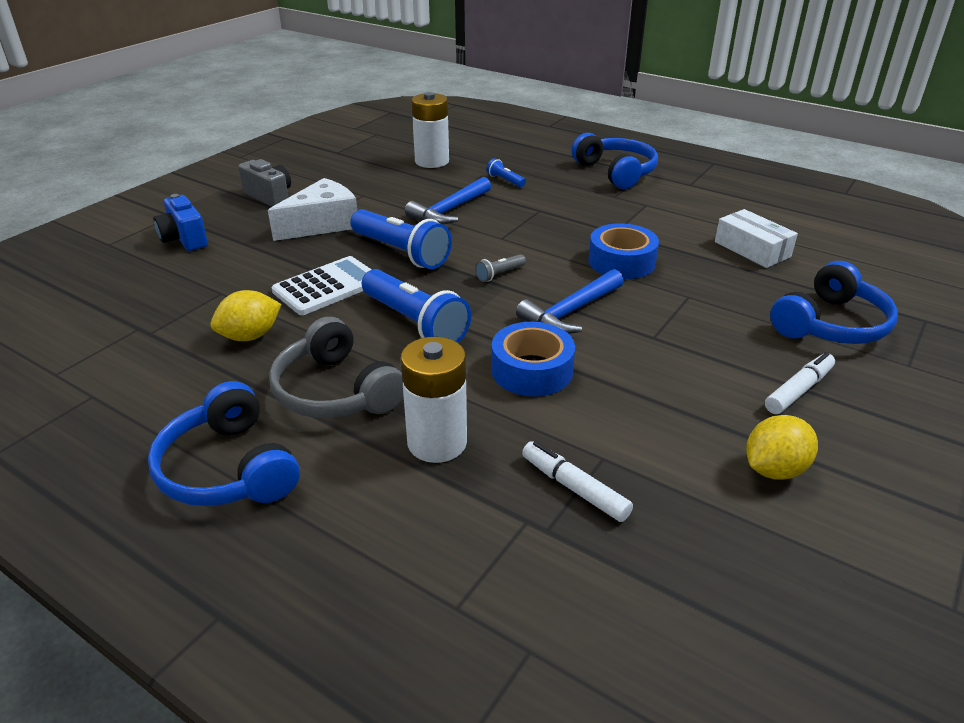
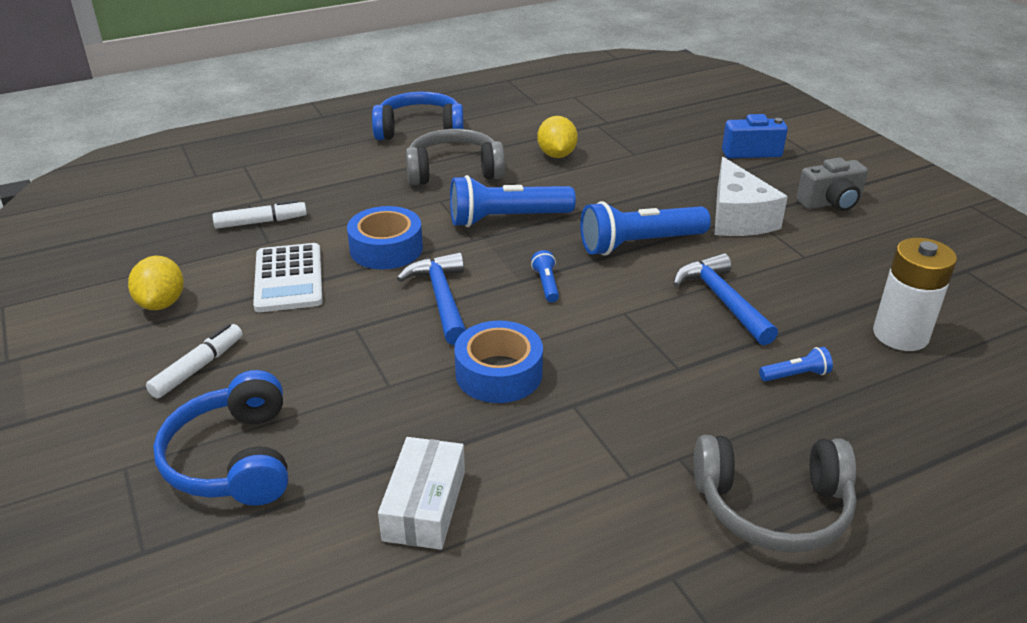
camera: 120 degrees right, 0 degrees up
(327, 286) = (604, 196): white calculator -> white calculator (288, 278)
(437, 442) = (360, 191): white battery -> none
(499, 274) = (546, 284): grey flashlight -> blue flashlight
(616, 172) = (773, 507): blue headphones -> grey headphones
(752, 249) = (424, 505): white box -> white box turned 75 degrees counterclockwise
(798, 390) = (198, 367): white marker -> white marker turned 135 degrees counterclockwise

